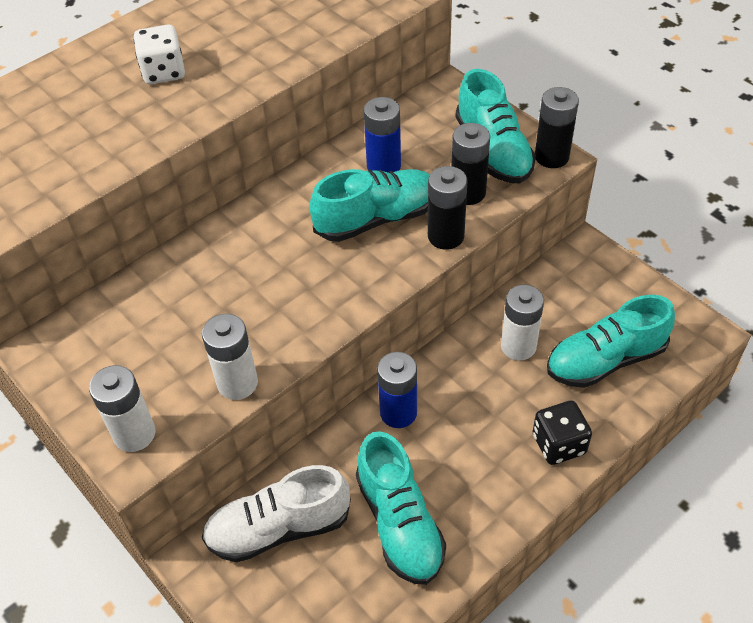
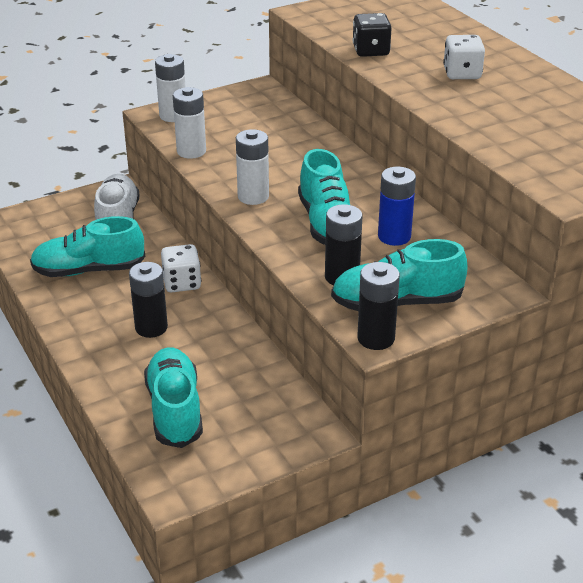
camera: 100 degrees right, 15 degrees down
(398, 413) = (182, 283): blue battery -> white dice
(445, 236) = (291, 256): black battery -> black battery (151, 327)
(518, 346) = (216, 359): white battery -> white battery (253, 197)
(559, 444) = (106, 360): black dice -> black dice (371, 51)

